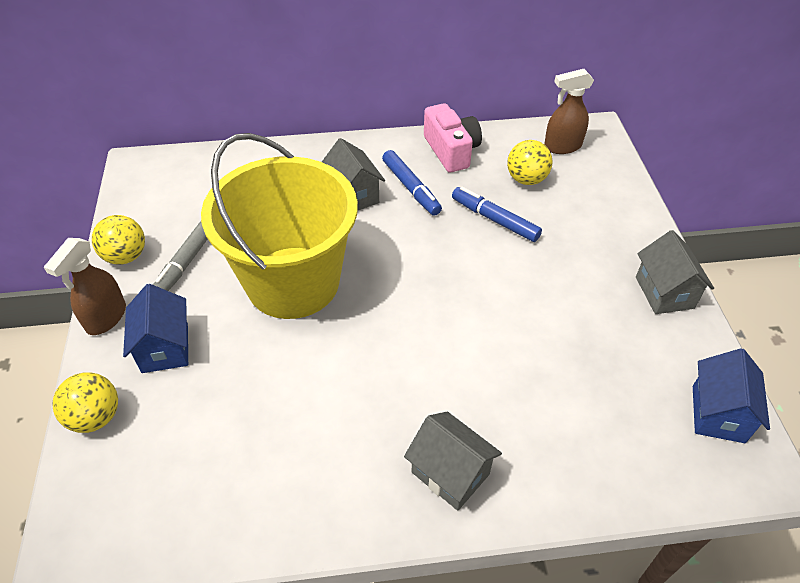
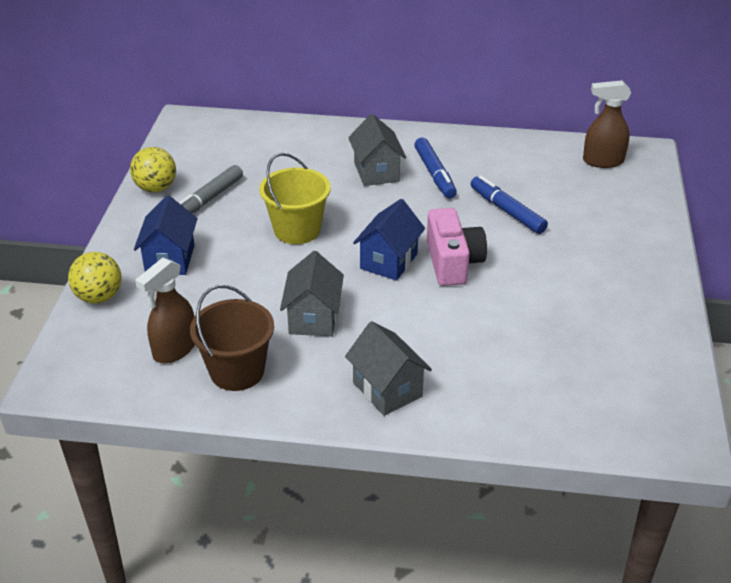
camera: 15 degrees right, 10 degrees down
(106, 318) = (126, 230): brown spray bottle -> brown spray bottle (174, 349)
(281, 487) = (237, 371): none -> brown bucket
(293, 282) = (297, 230): yellow bucket -> yellow bucket, size x0.53
(451, 151) = (487, 149): pink camera -> pink camera (453, 262)
(526, 179) = (553, 183): yellow ball -> none
(664, 292) = (653, 294): grey house -> grey house (313, 318)
(718, 414) = (661, 394): blue house -> blue house (388, 261)

